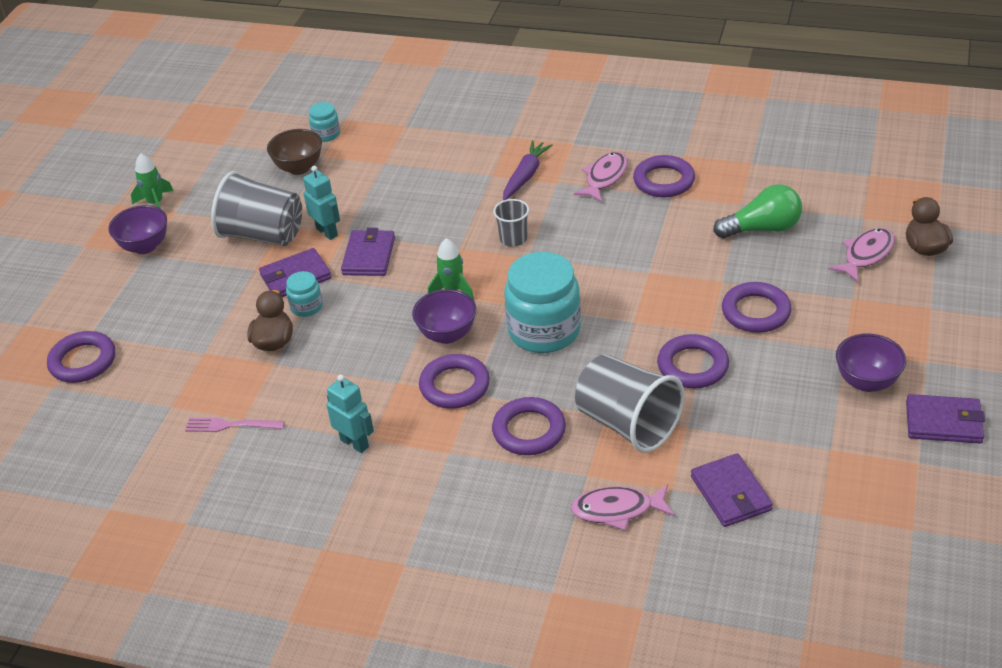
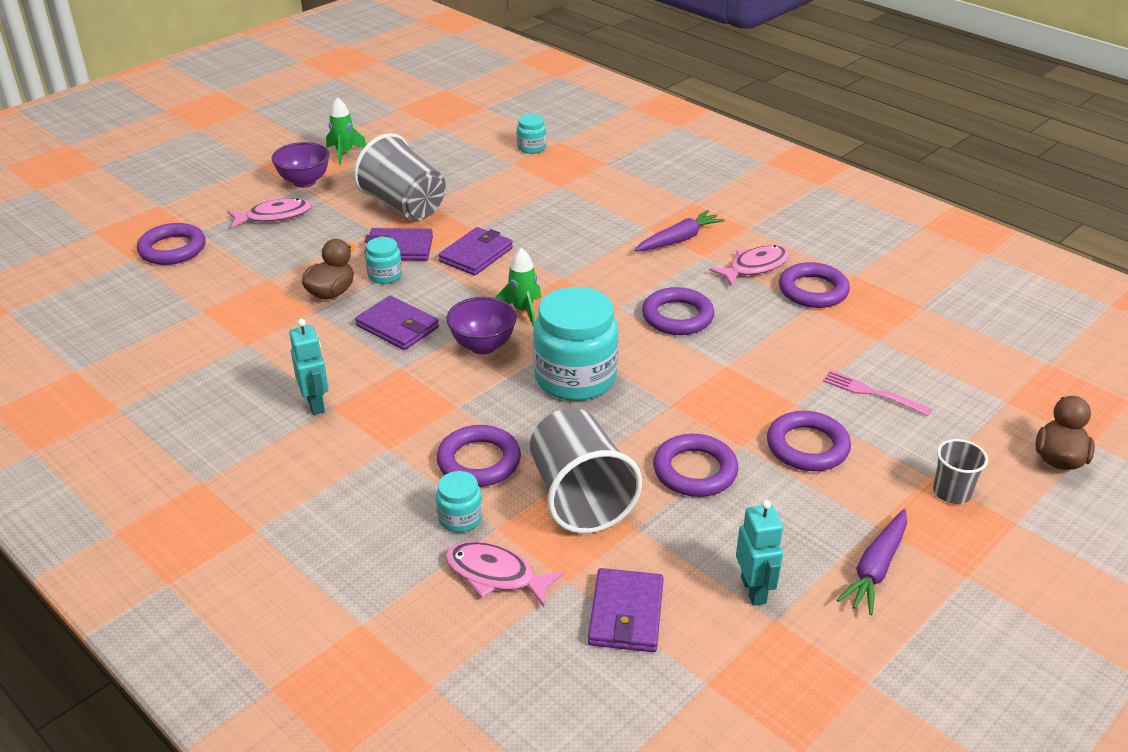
camera: 25 degrees right, 5 degrees down
(231, 425) = (231, 345): pink fork -> pink fork (872, 393)
(299, 168) = (484, 165): brown bowl -> none
(327, 232) = (459, 223): turquoise robot -> turquoise robot (754, 590)
(454, 386) = (448, 392): purple ring -> purple ring (677, 317)
(513, 239) = (619, 288): grey cup -> grey cup (951, 492)
(554, 480) = (460, 518): none -> turquoise jar
(762, 228) = (882, 371): green light bulb -> none
(866, 255) = (980, 439): pink fish -> pink fish (274, 216)
(866, 382) = (876, 568): purple bowl -> purple carrot
(943, 422) = (935, 652): purple wallet -> purple wallet (397, 327)

